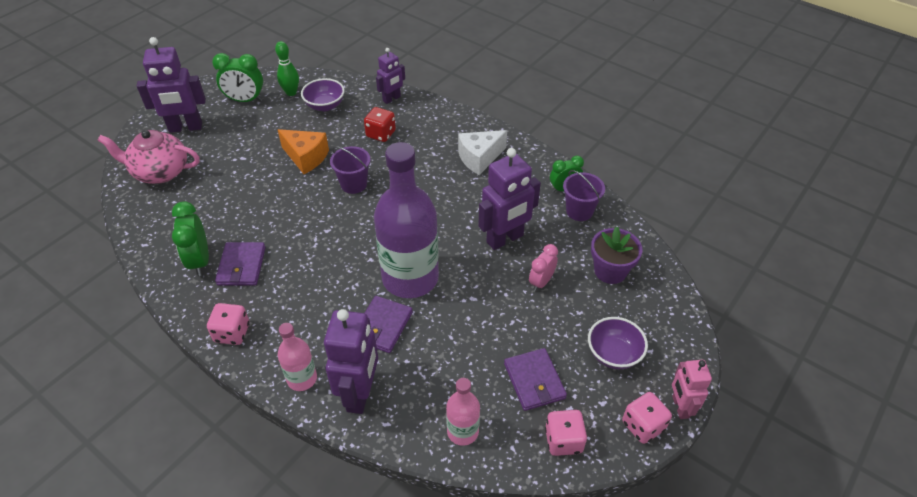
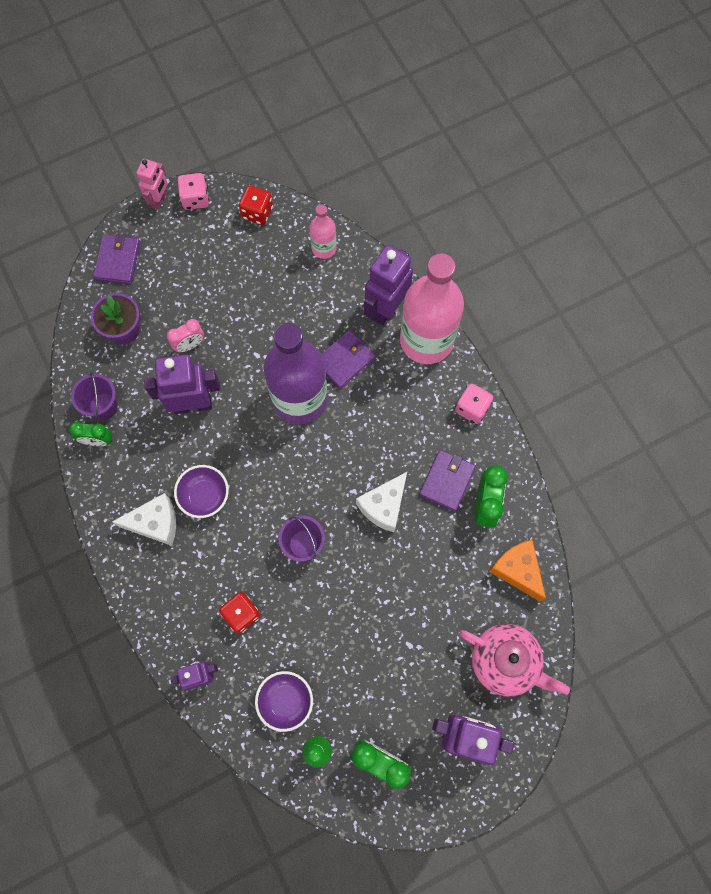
camera: 155 degrees left, 25 degrees up
(295, 229) = (384, 506): none -> white cheese
(302, 379) = (426, 340): pink bottle -> pink bottle, size x2.10
(306, 157) = (339, 612): orange cheese -> orange cheese (517, 570)
(534, 381) = (250, 262): purple wallet -> purple wallet (118, 260)
(563, 440) = (257, 212): pink dice -> red dice
(613, 354) = (177, 257): purple bowl -> purple bowl (204, 496)

